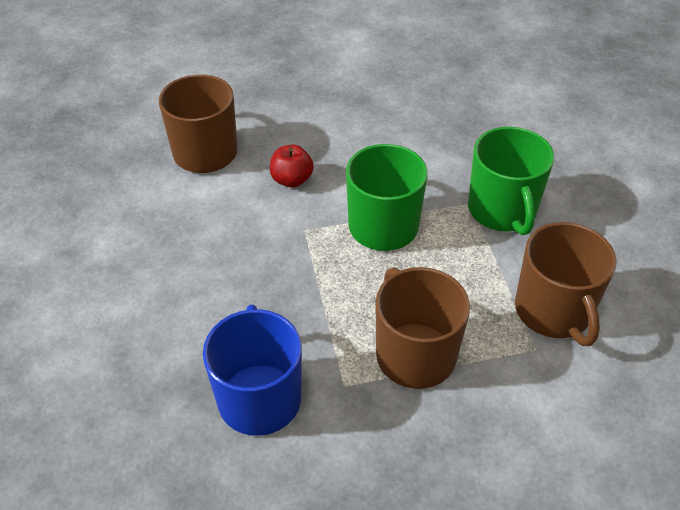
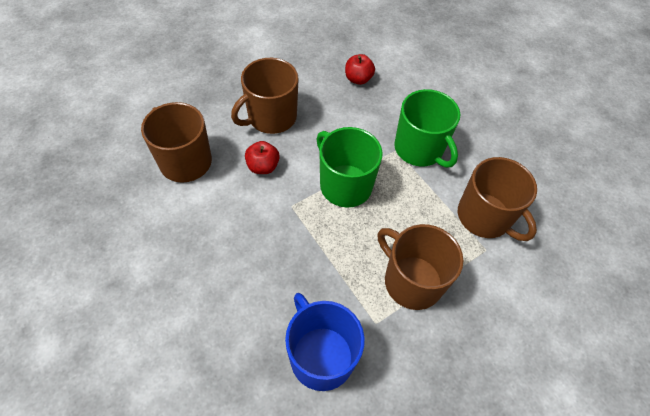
camera: 25 degrees left, 10 degrees up
(328, 130) = (271, 117): none -> brown mug
(460, 113) = (358, 79): none -> red apple

